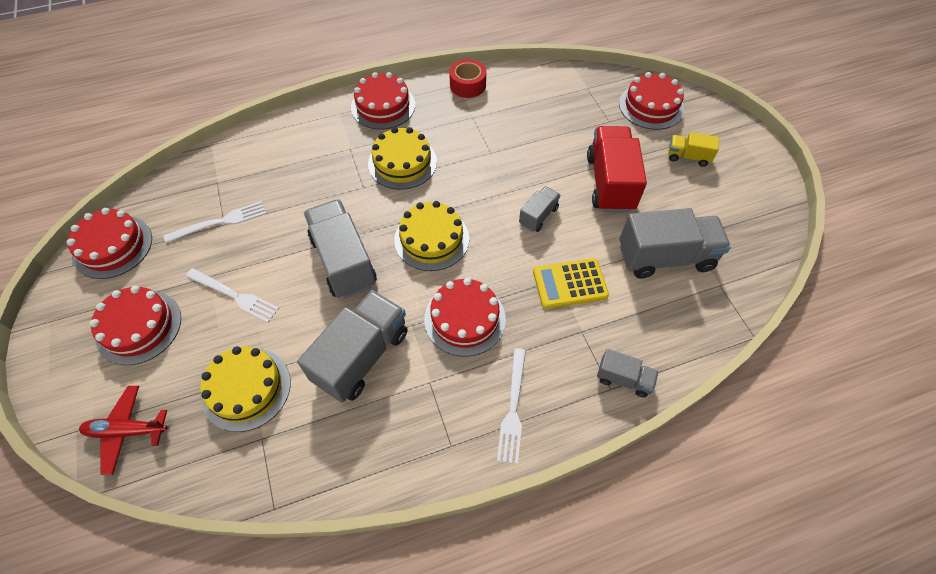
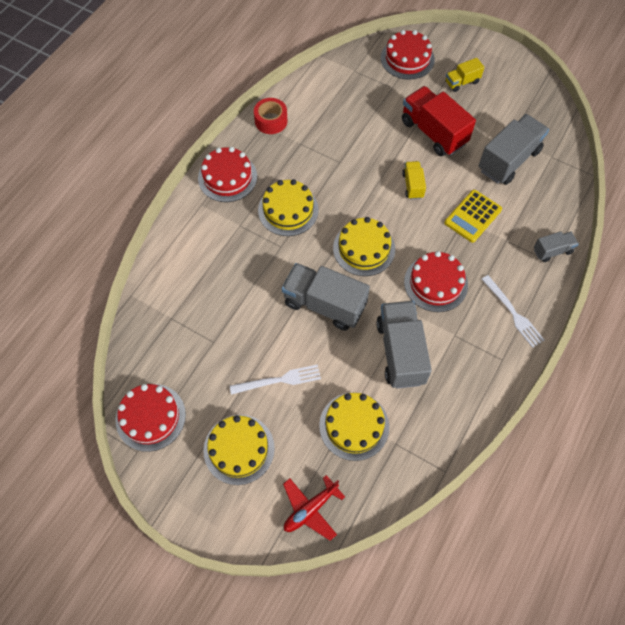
camera: 40 degrees left, 5 degrees up
(139, 327) = (239, 449): red cake -> yellow cake
(220, 222) = (209, 342): white fork -> none
(538, 216) = (412, 185): grey truck -> yellow truck

